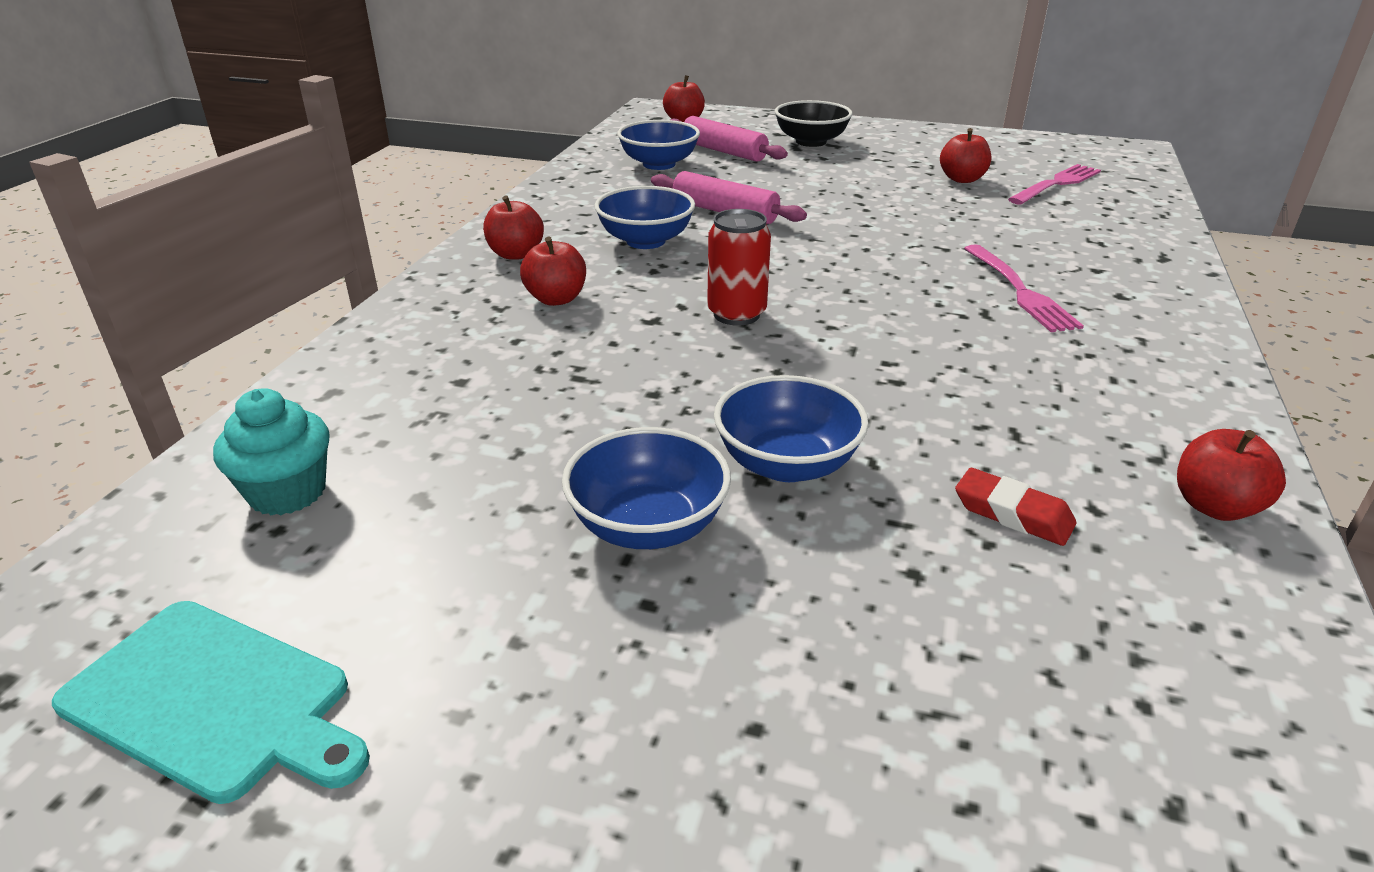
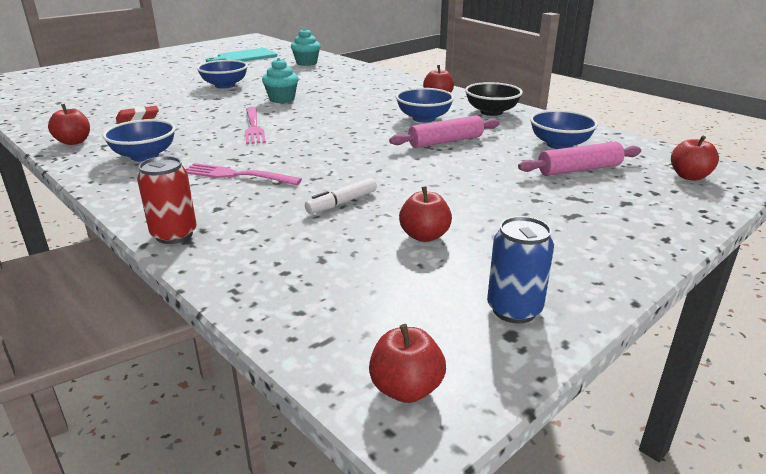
camera: 120 degrees right, 5 degrees down
(556, 299) = (380, 96): red apple -> red apple (406, 389)
(677, 388) = (282, 99): none -> turquoise cupcake
(736, 314) = (319, 117): red can -> red can (174, 235)
(787, 464) = (216, 102): blue bowl -> blue bowl (144, 156)
(811, 142) = (588, 208): black bowl -> black bowl (491, 112)
(970, 220) = (342, 203): none -> white marker
(999, 144) = (514, 310): none -> blue can
(1056, 184) = (363, 277): pink fork -> pink fork (253, 127)

